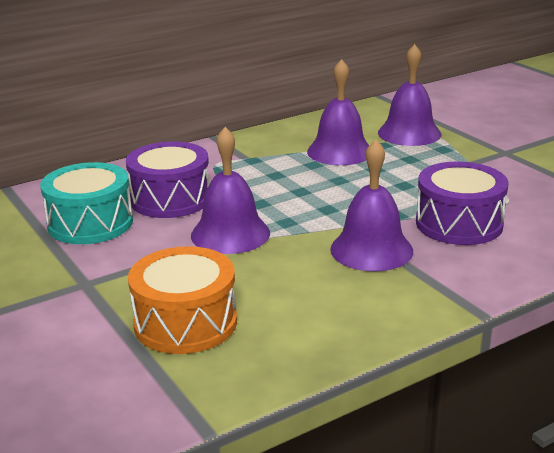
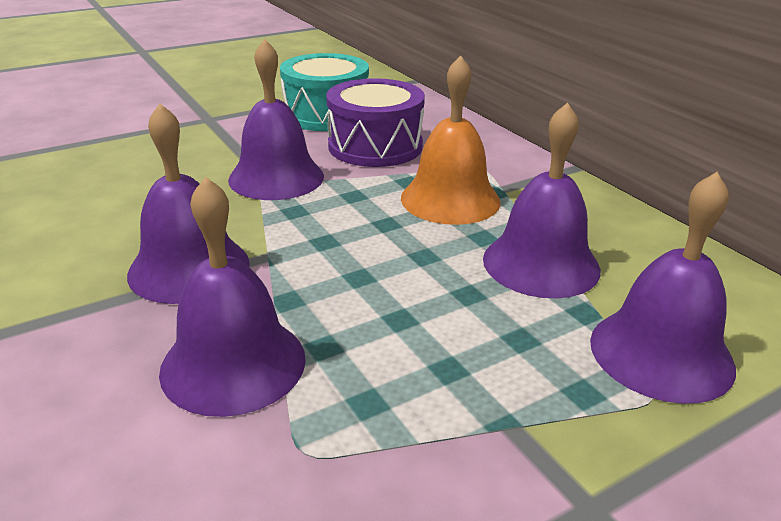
camera: 90 degrees right, 5 degrees up
(185, 323) = (106, 158): orange drum -> none
(264, 173) = (450, 199): none -> orange bell
(459, 224) = (233, 363): purple drum -> purple bell

